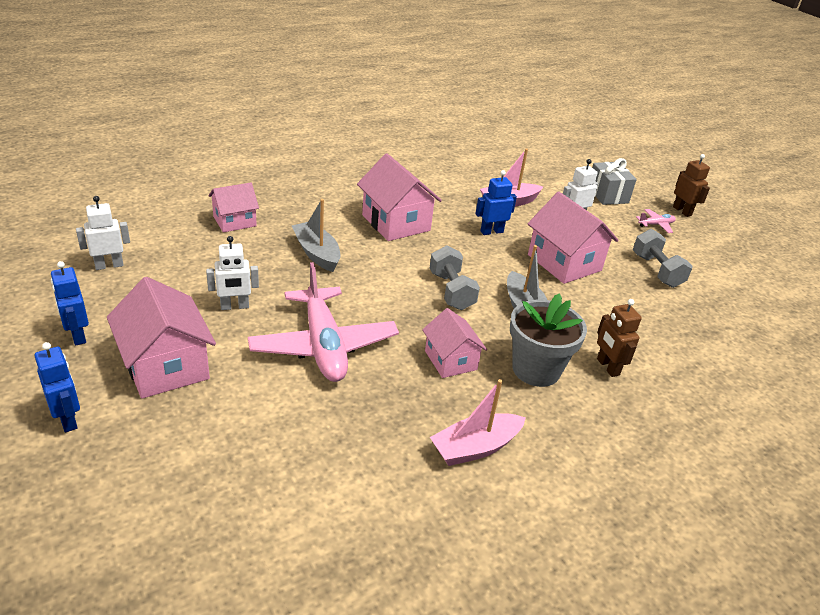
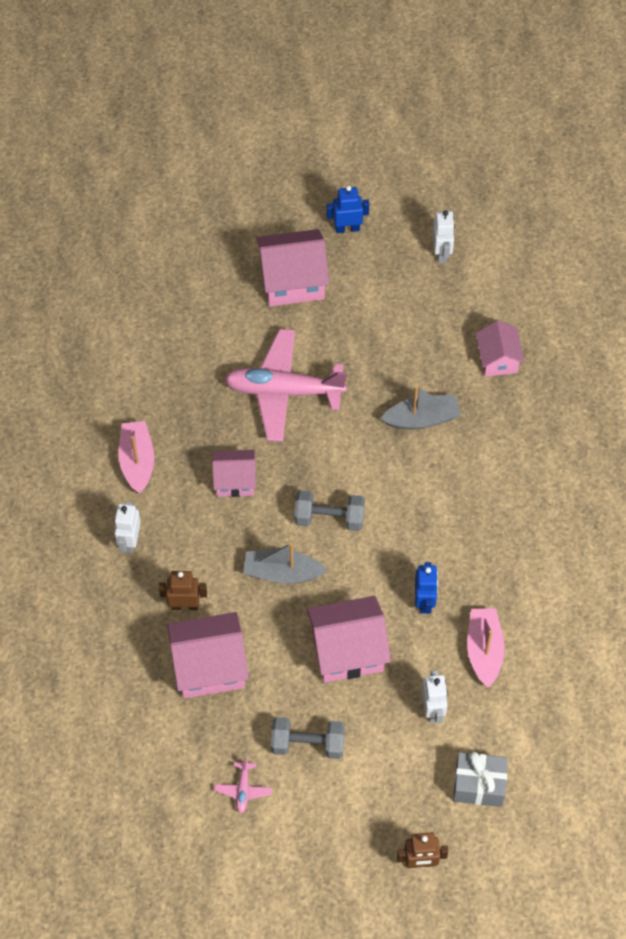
camera: 115 degrees right, 25 degrees up
(68, 419) = (255, 220): blue robot -> none
(234, 306) = (355, 337): white robot -> white robot (129, 541)
(396, 223) = (463, 509): pink house -> pink house (209, 666)
(536, 369) = (201, 543): grey flower pot -> none
(656, 225) = (397, 805): pink plane -> pink plane (243, 790)

